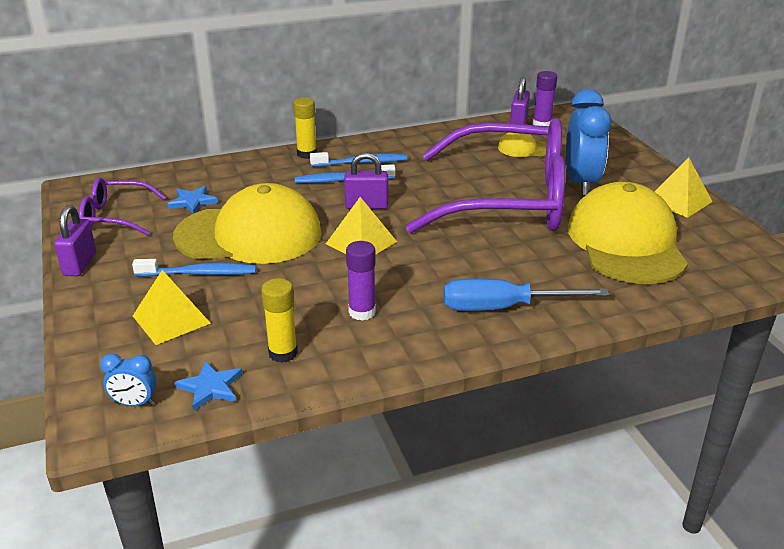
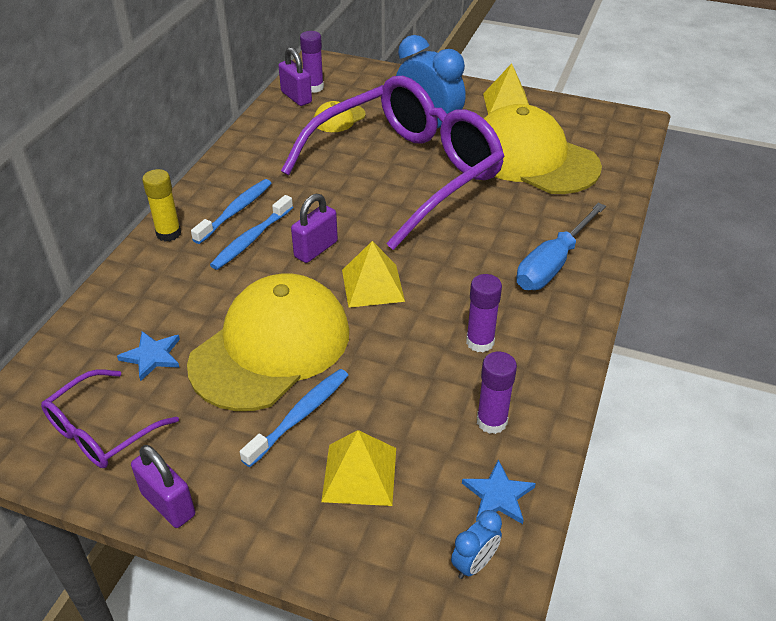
camera: 50 degrees left, 10 degrees up
(283, 353) = (491, 421): yellow glue stick -> purple glue stick

